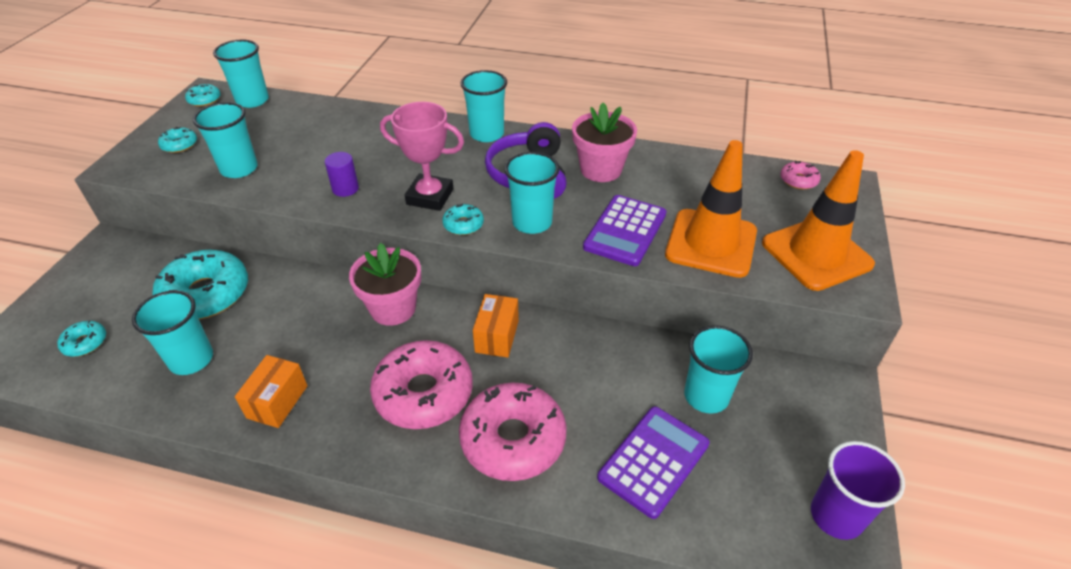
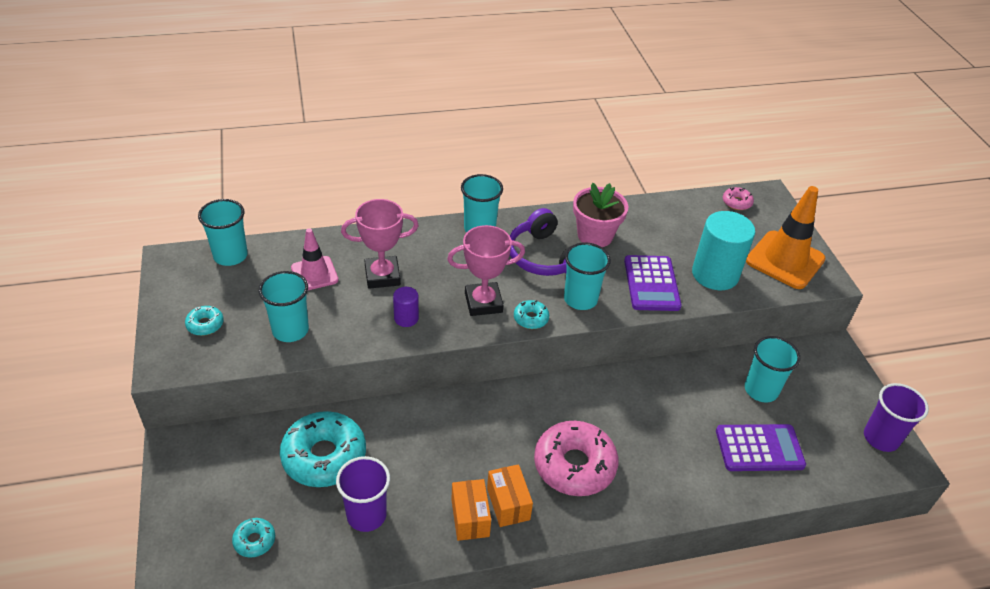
camera: 30 degrees left, 0 degrees up
(191, 359) = (366, 515): turquoise cup -> purple cup
(204, 100) = (179, 269): turquoise donut -> none
(304, 131) = (314, 274): none -> pink traffic cone
(359, 148) = (382, 276): none -> pink trophy
(393, 308) = (495, 408): pink flower pot -> none
(497, 336) = (592, 401): orange box -> orange box (508, 504)
(513, 439) = (662, 472): pink donut -> none
(653, 461) = (759, 448): purple calculator -> purple calculator turned 75 degrees clockwise
(711, 243) = (715, 274): orange traffic cone -> turquoise cylinder

